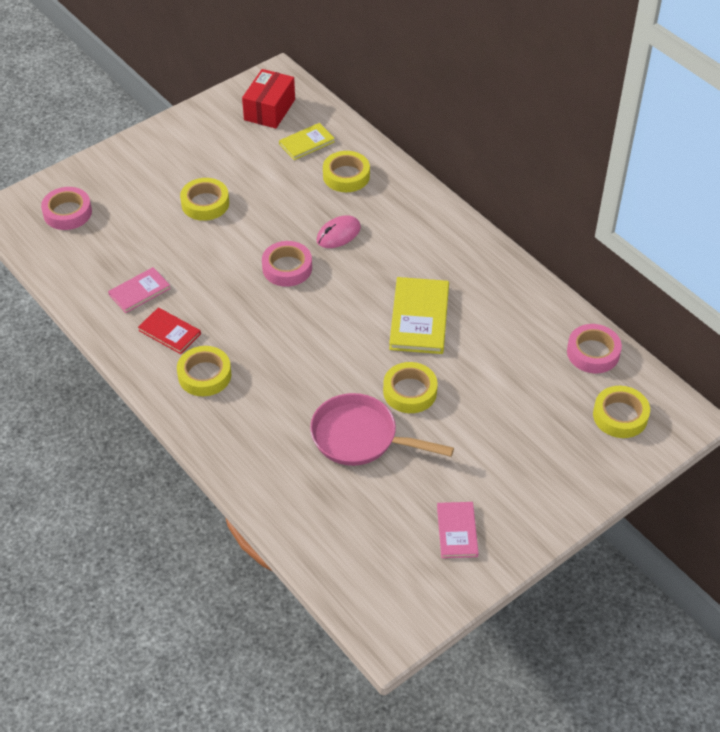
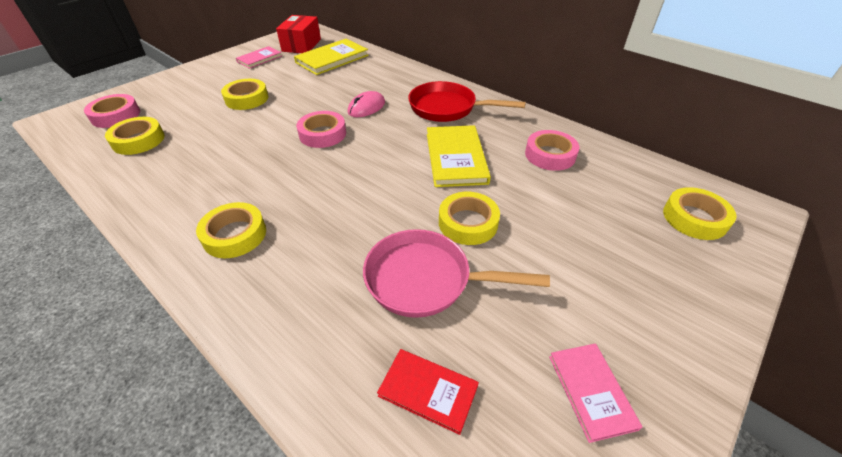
camera: 10 degrees left, 5 degrees down
(139, 291) = (173, 166): pink book -> pink book (259, 59)
(169, 332) = (199, 198): red book -> red book (428, 390)
(306, 143) = (332, 59): yellow book -> yellow book, size x1.66
(346, 176) = (366, 73): yellow tape -> yellow tape (138, 140)
(429, 247) = (447, 108): none -> red pan
(593, 353) = (630, 167): pink tape -> pink tape (550, 155)

